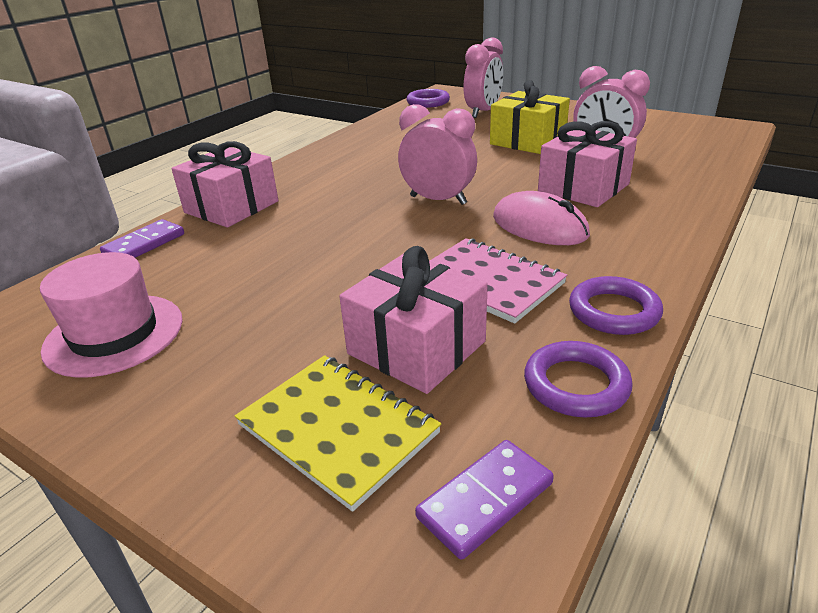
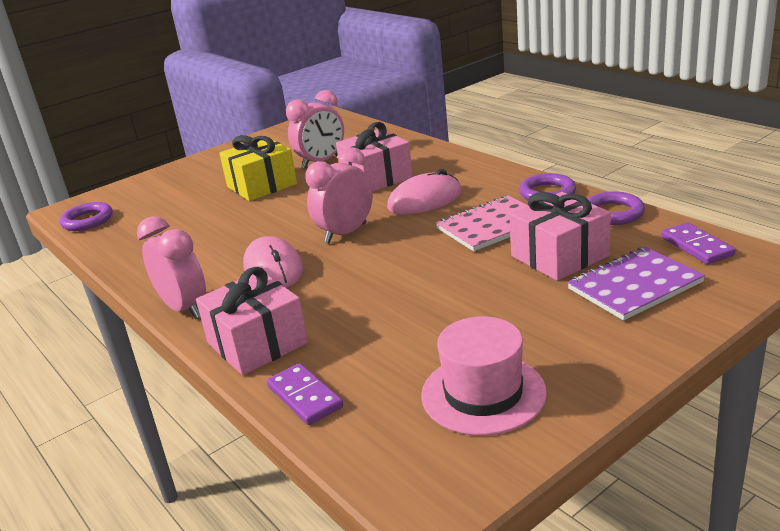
camera: 70 degrees left, 5 degrees down
(338, 429) = (634, 286): yellow notebook -> purple notebook
(359, 184) = (273, 268): none -> pink mouse
(483, 112) = (162, 196): pink clock -> pink clock (184, 308)

